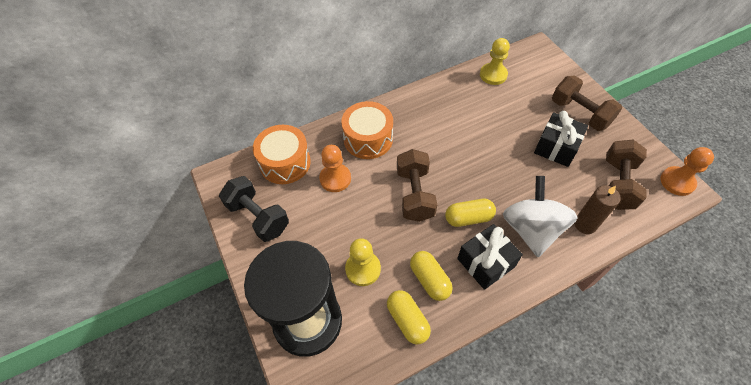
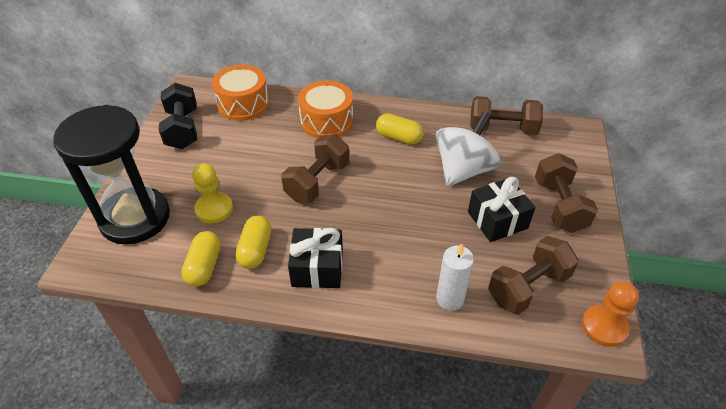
camera: 35 degrees right, 10 degrees down
(335, 179) = (267, 135): orange pawn -> none
(468, 218) = (343, 226): yellow capsule -> yellow capsule (399, 137)
(493, 75) = (502, 129): yellow pawn -> brown dumbbell
(531, 229) = (390, 270): white spinning top -> white spinning top (463, 170)
(585, 224) = (450, 299): brown candle -> white candle

